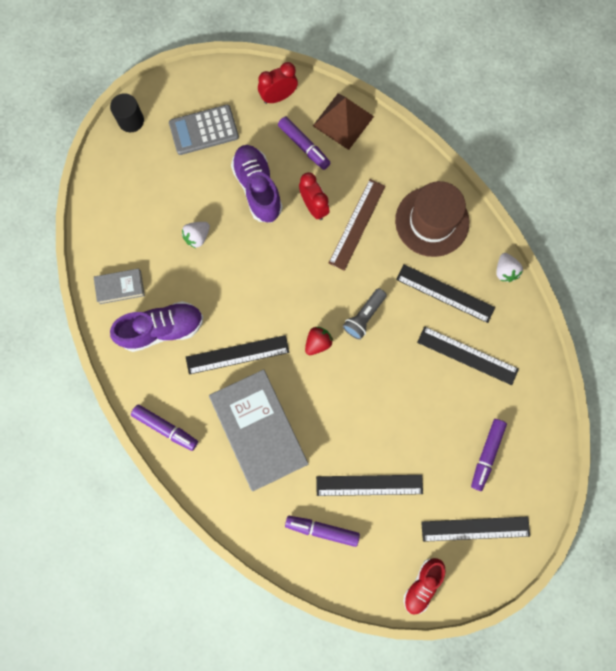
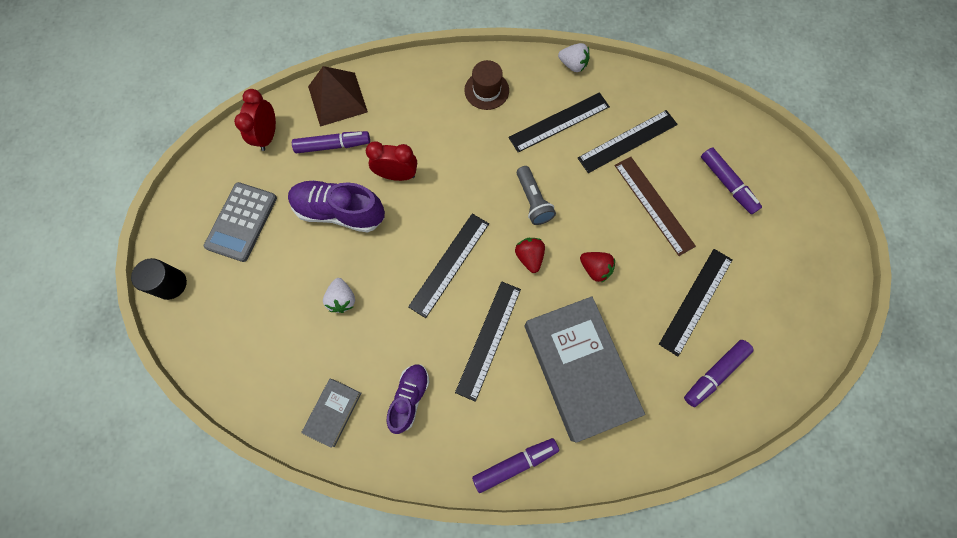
camera: 55 degrees left, 5 degrees down
(162, 329) = (409, 397): purple shoe -> purple shoe, size x0.63
(259, 430) = (579, 369): grey book -> grey book turned 60 degrees clockwise
(342, 395) = (595, 269): none -> red strawberry
(357, 224) = (442, 150): brown ruler -> brown ruler (654, 205)
(422, 584) = (818, 316): red shoe -> none
(432, 221) = (486, 90): brown hat -> brown hat, size x0.57
(475, 528) = (789, 236): black ruler -> black ruler (449, 264)

